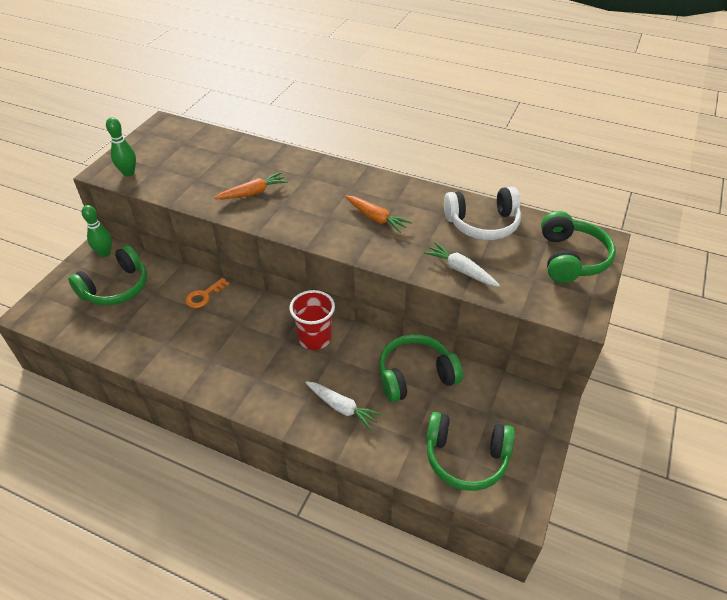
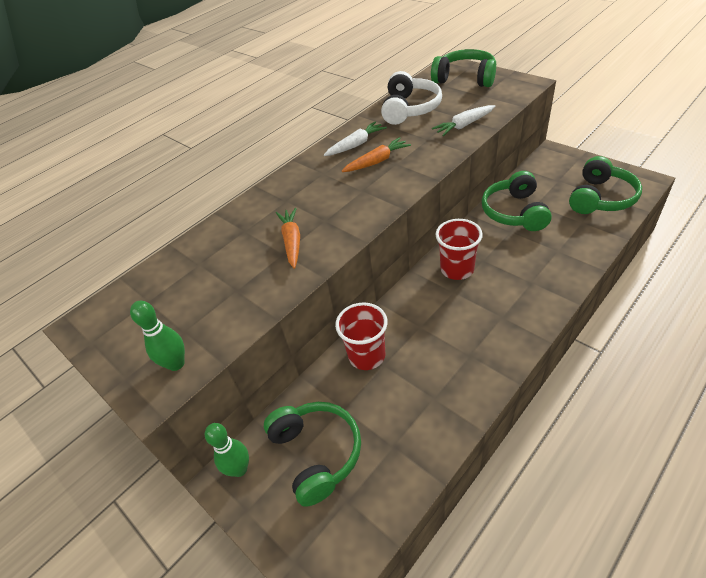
camera: 65 degrees left, 0 degrees up
(204, 296) = (367, 356): orange key -> red cup
(342, 408) = (545, 260): white carrot -> white carrot (356, 145)

